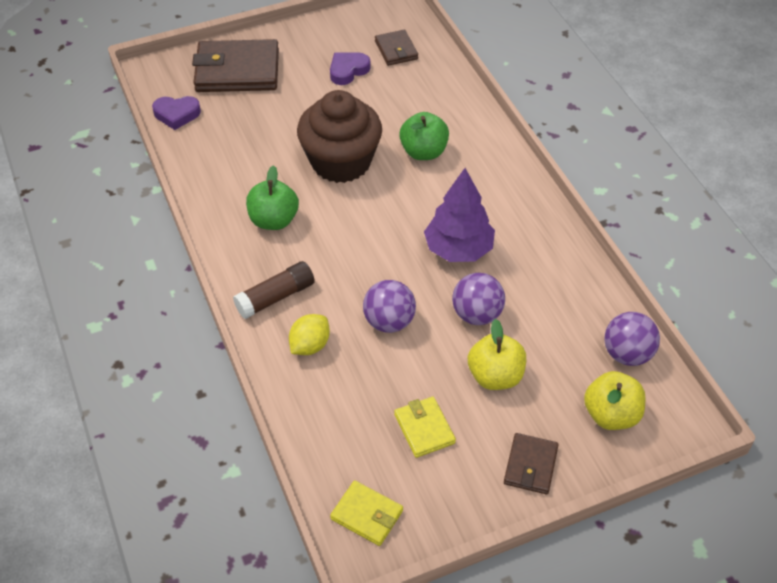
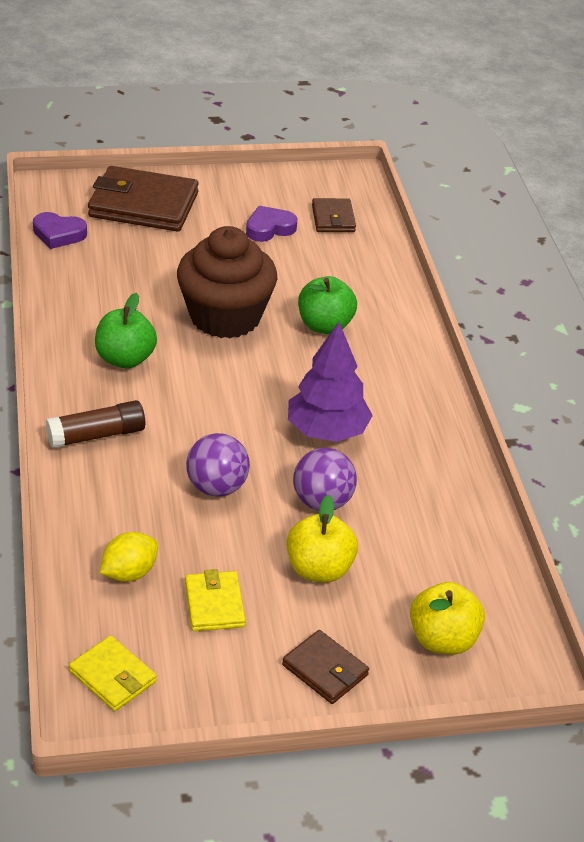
camera: 10 degrees right, 10 degrees down
(310, 345) = (116, 491): yellow lemon -> yellow lemon (129, 573)
(530, 465) = (325, 670): brown wallet -> brown wallet turned 75 degrees counterclockwise
(627, 354) = (487, 581): purple ball -> none

